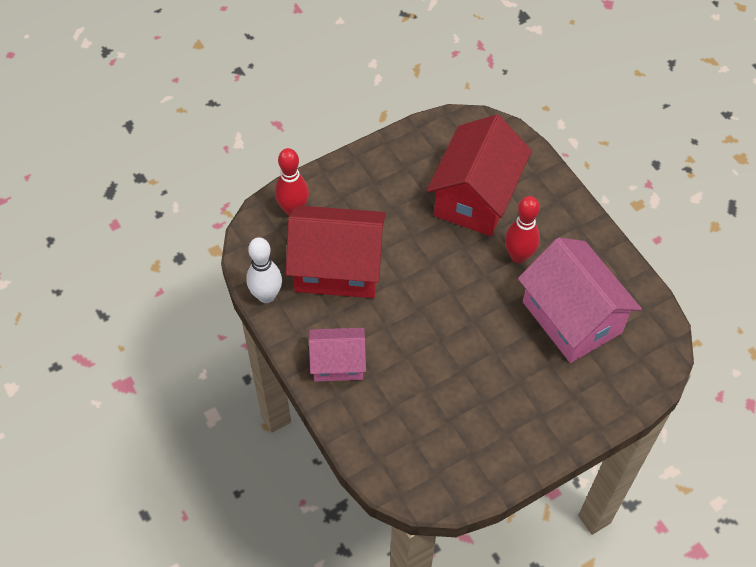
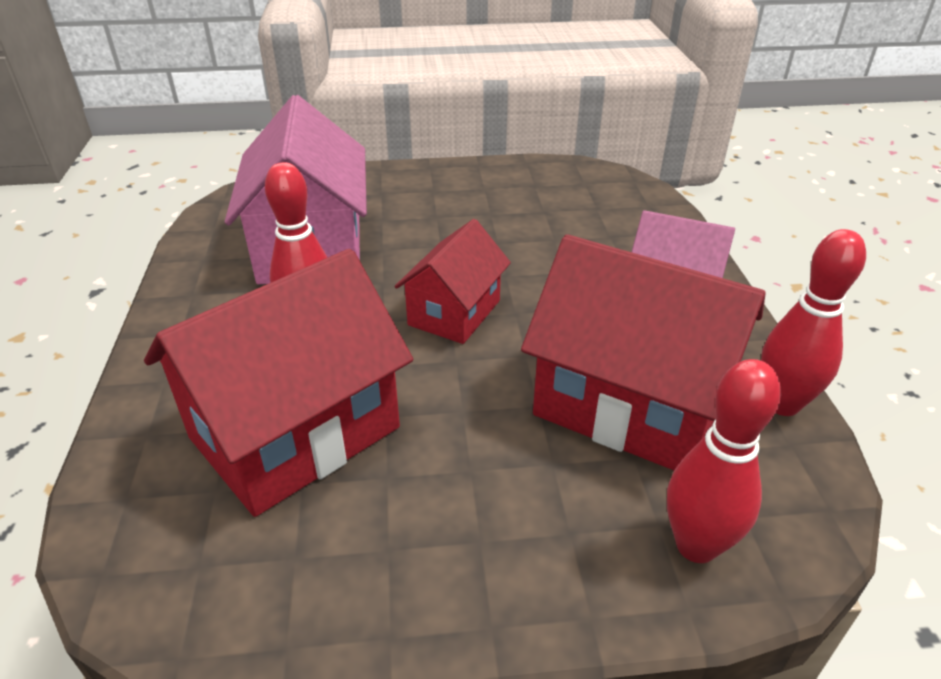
camera: 155 degrees left, 20 degrees down
(266, 296) = (782, 404): white bowling pin -> red bowling pin
(451, 295) = (454, 313): none -> red house

